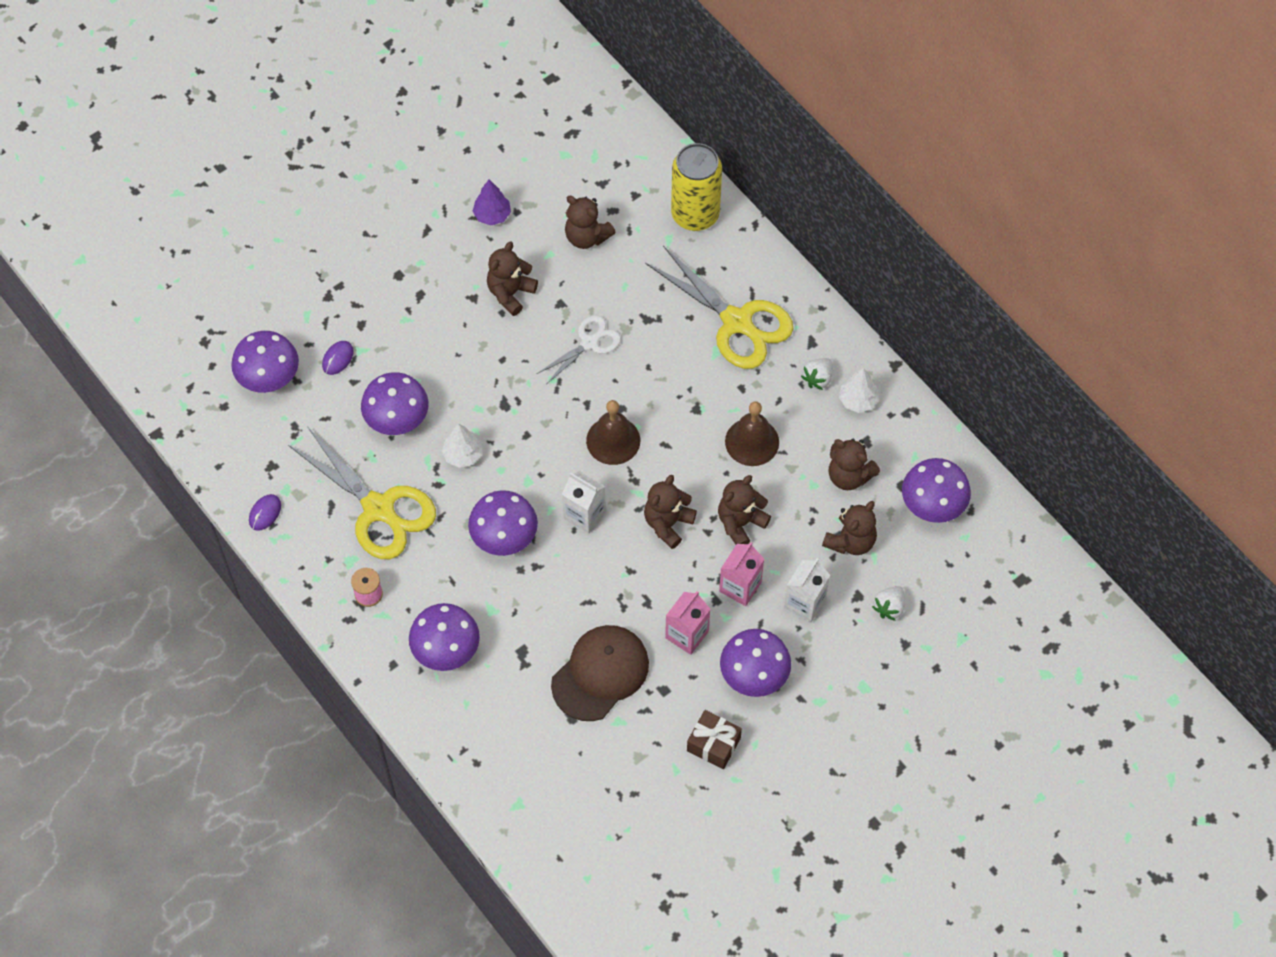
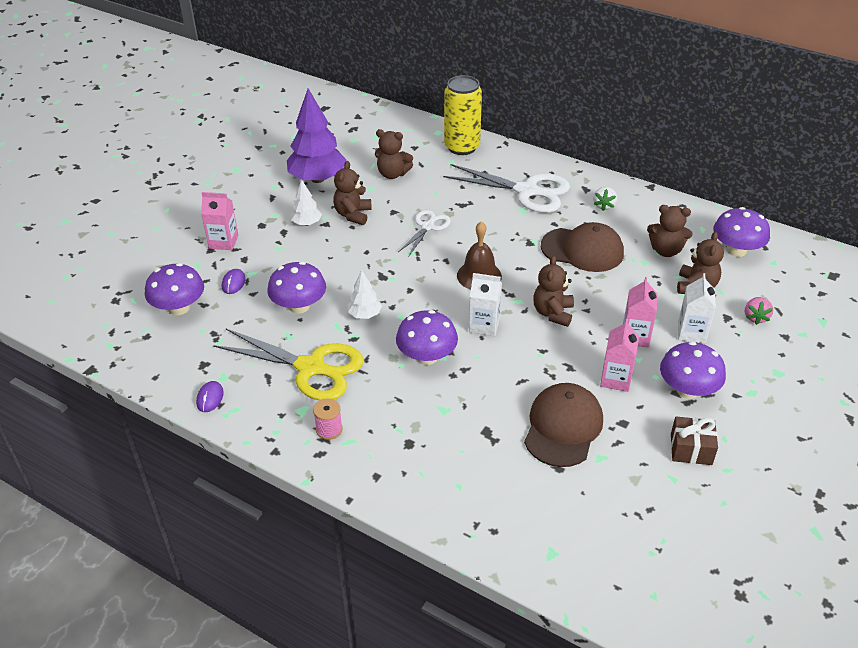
camera: 20 degrees left, 20 degrees down
(346, 289) = (223, 242): none -> pink carton
(446, 649) = (419, 449): purple mushroom -> none
(492, 215) = (317, 179): purple tree -> purple tree, size x2.03
(737, 322) = (527, 191): yellow scissors -> white scissors
(740, 523) = (607, 298): brown teddy bear -> none
(752, 441) = (582, 250): brown bell -> brown cap
(857, 400) = (640, 210): white tree -> white tree (307, 223)
(889, 607) = (755, 317): white strawberry -> pink strawberry

